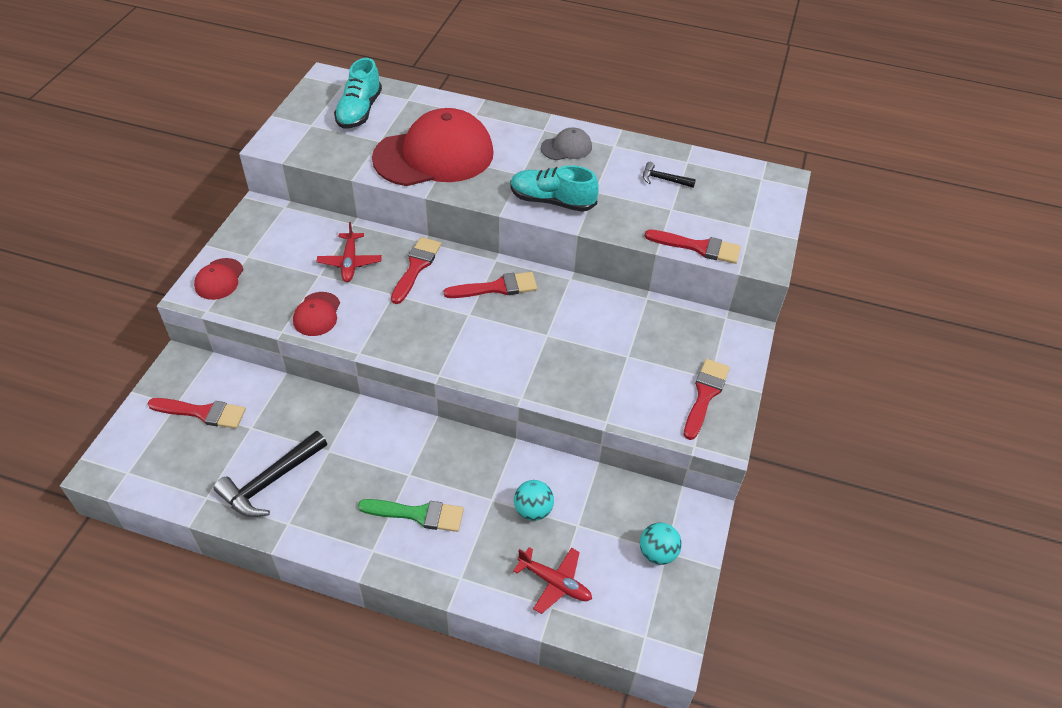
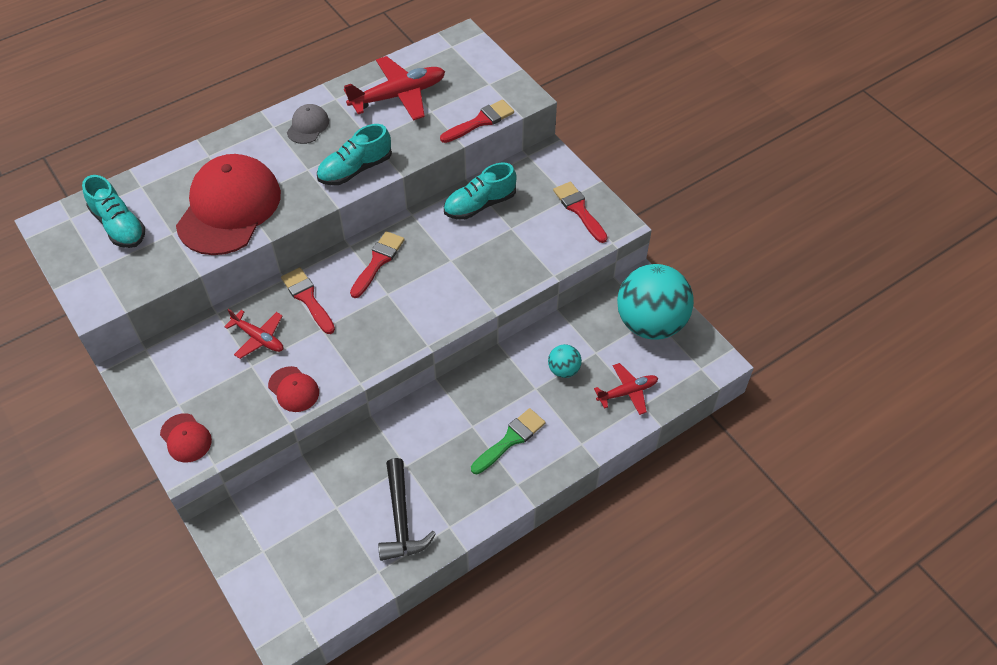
camera: 50 degrees left, 5 degrees up
(202, 413) = (290, 534): red brush -> none
(630, 318) = (480, 204): none -> turquoise shoe
(657, 553) = (650, 323): turquoise ball -> turquoise ball, size x2.29
(663, 179) = (399, 95): black hammer -> red plane

